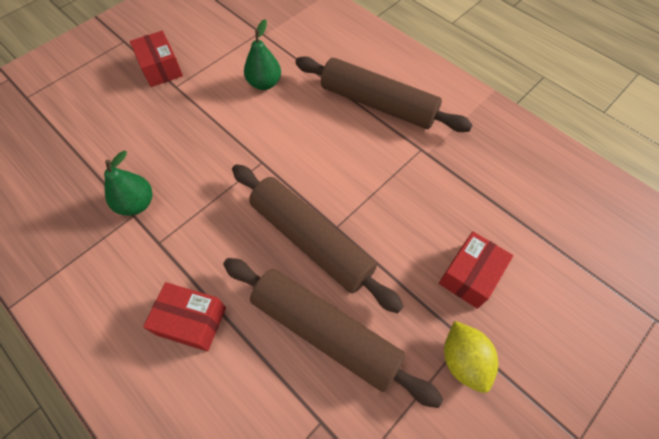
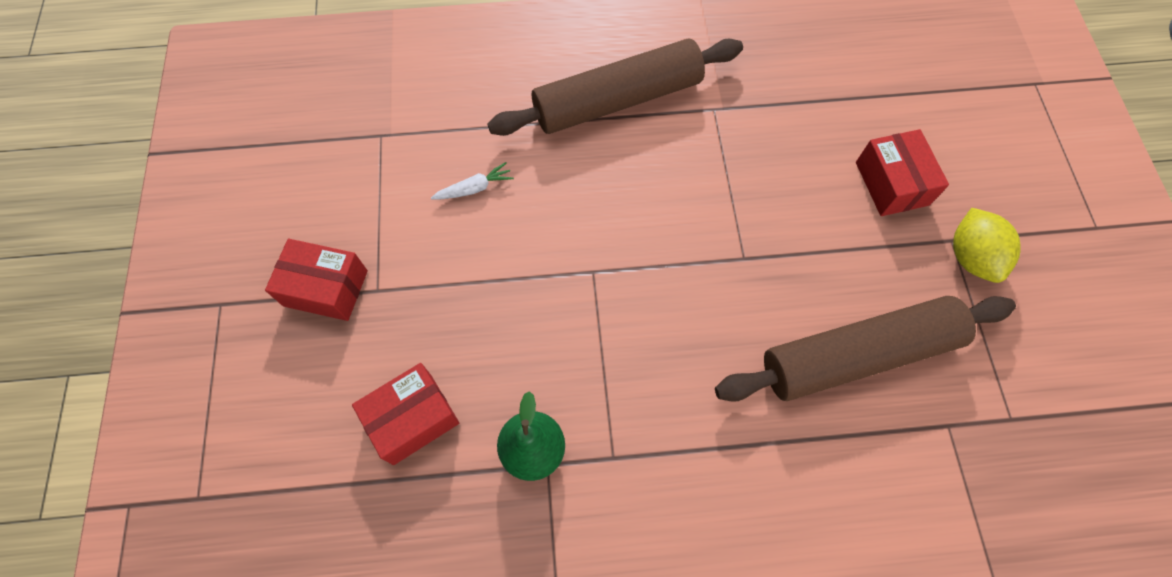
camera: 50 degrees left, 5 degrees up
(191, 321) = (748, 482): red box -> red box (412, 418)
(264, 83) = (474, 188): green pear -> white carrot
(311, 240) = (741, 293): brown rolling pin -> none
(463, 360) = (971, 257): yellow lemon -> yellow lemon turned 60 degrees clockwise

